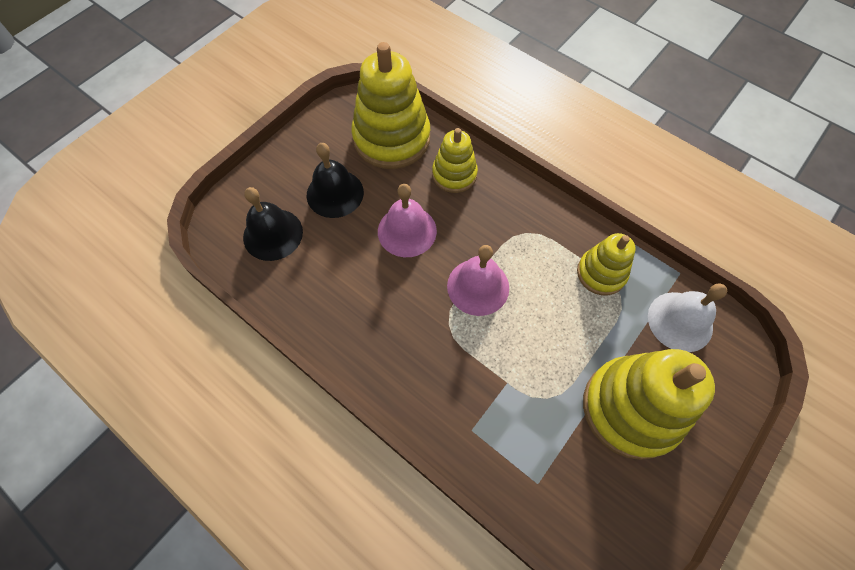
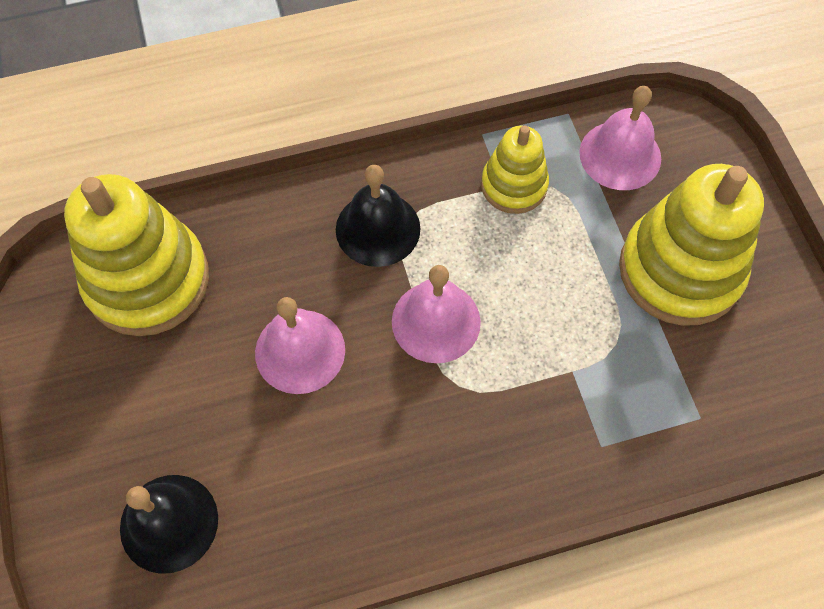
camera: 55 degrees left, 0 degrees up
(335, 193) = (172, 403): black bell -> black bell (378, 229)
(454, 174) = (265, 244): yellow stacking toy -> none
(680, 321) = (620, 155): white bell -> pink bell

